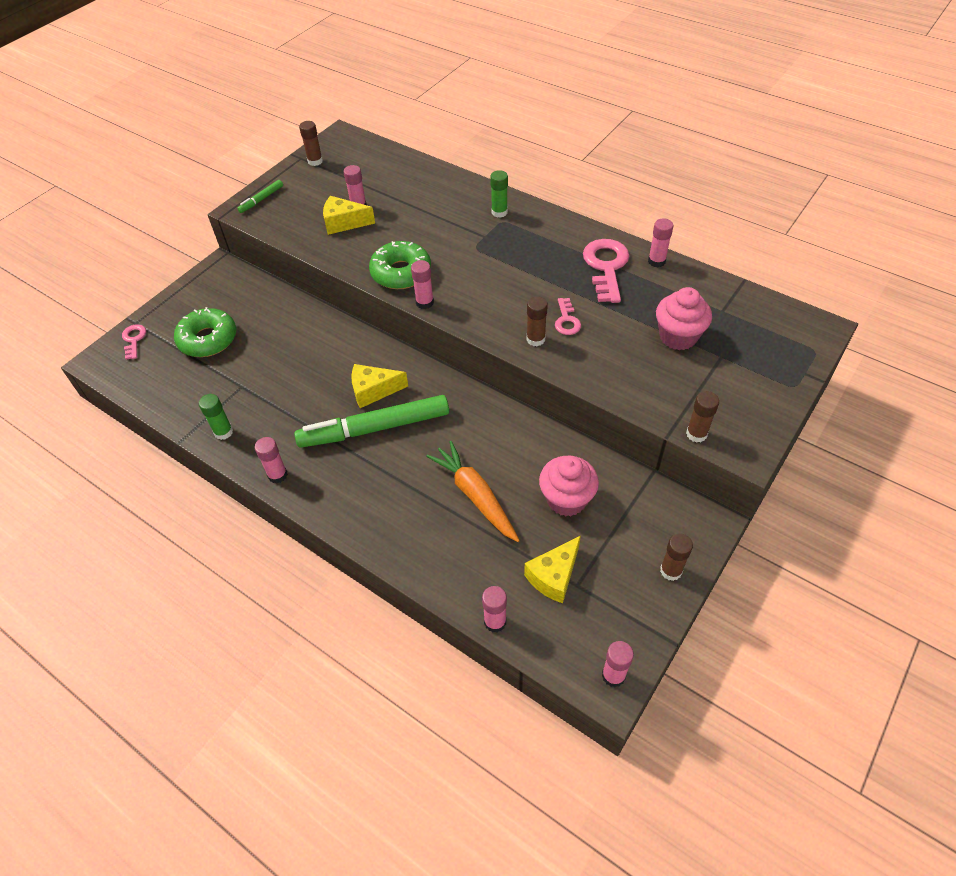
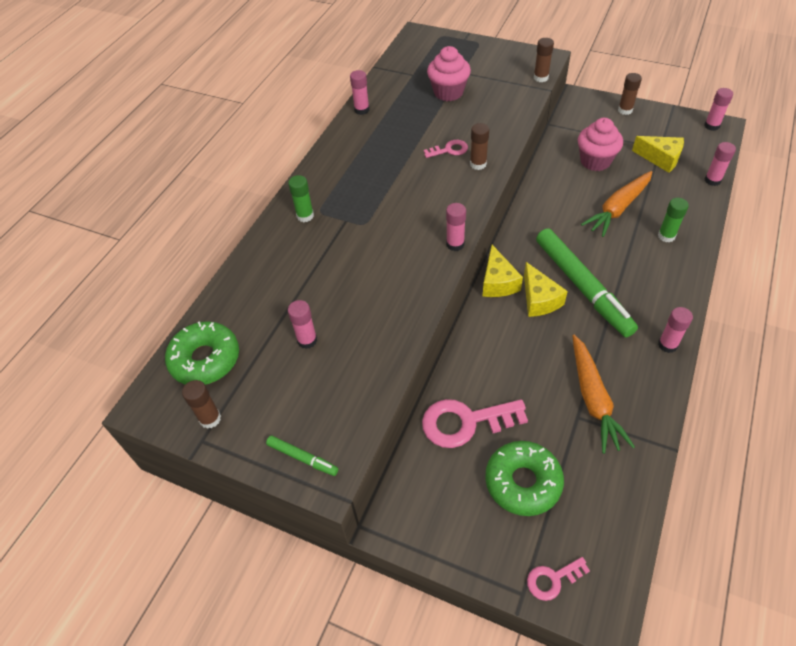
camera: 100 degrees left, 0 degrees up
(223, 432) = (643, 410): green glue stick -> green glue stick (666, 236)
(252, 401) = (593, 399): none -> orange carrot
(344, 223) = (341, 346): yellow cheese -> yellow cheese (498, 282)
(401, 273) = (416, 272): green donut -> green donut (205, 359)
(606, 266) = (375, 136): pink key -> pink key (465, 422)

